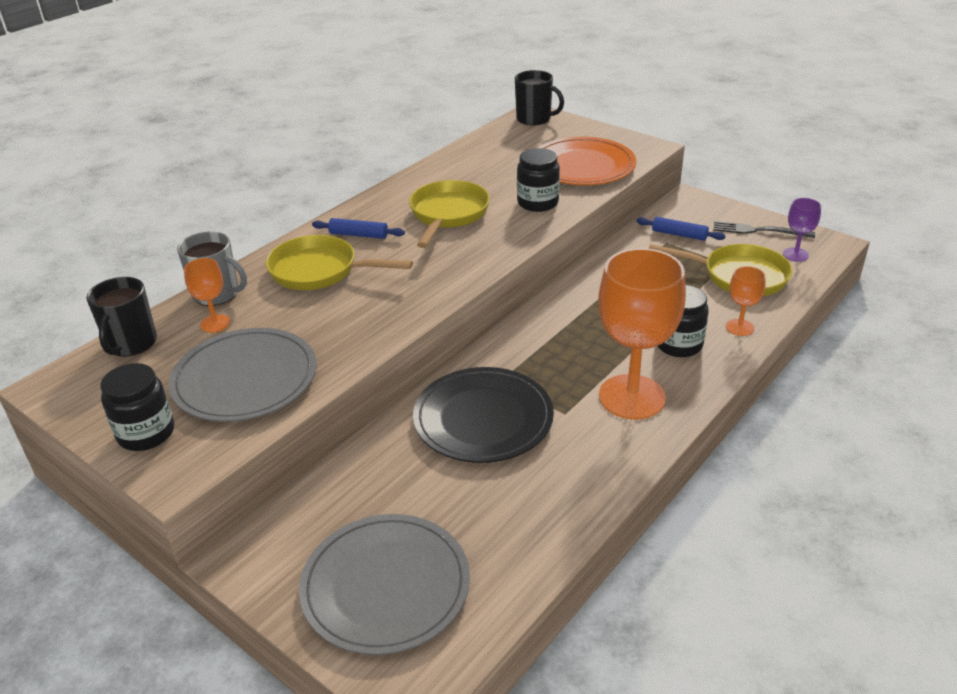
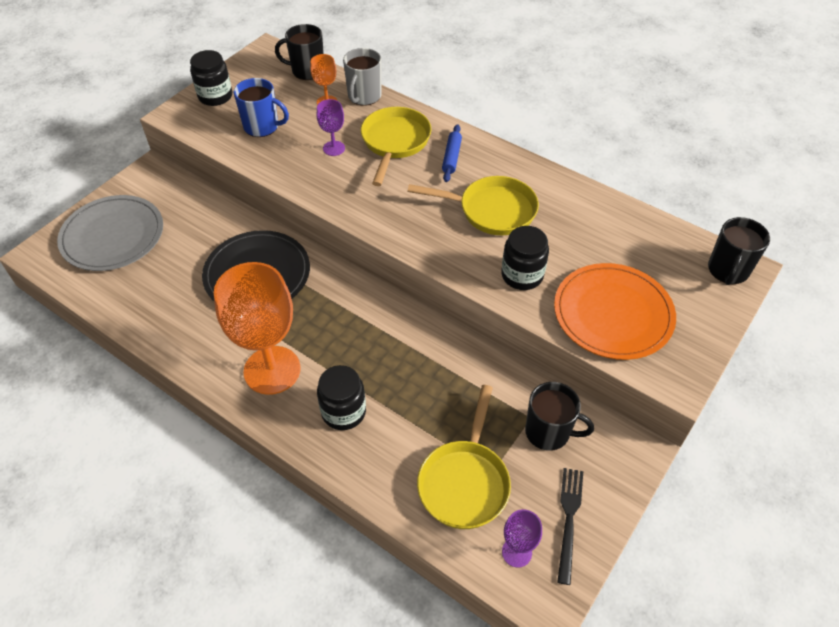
camera: 85 degrees right, 15 degrees up
(245, 379) = (262, 127): grey plate -> blue mug
(315, 315) = (334, 148): none -> purple goblet
(679, 234) = (548, 432): blue rolling pin -> black mug
(739, 327) = (369, 468): orange goblet -> none

